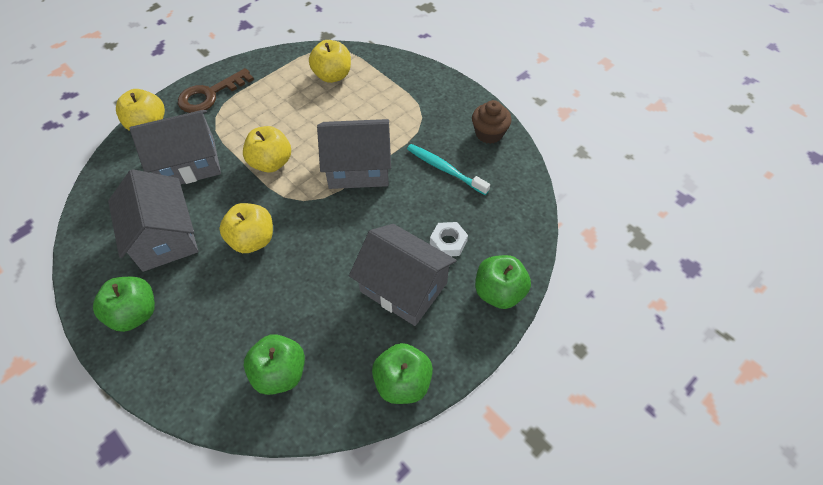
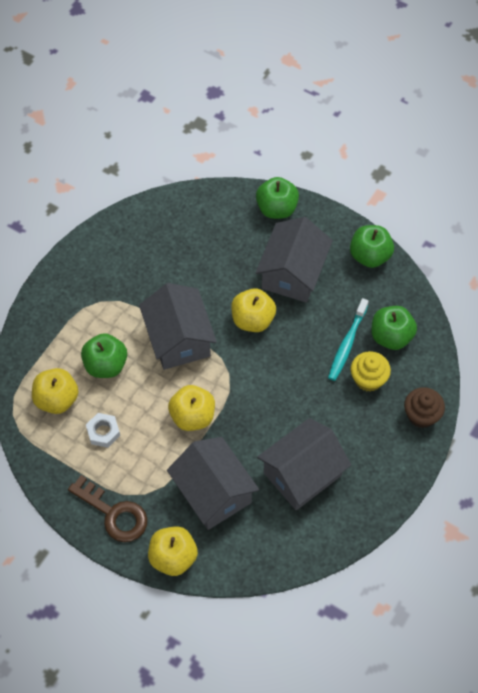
camera: 105 degrees left, 5 degrees up
(135, 313) = (380, 462): green apple -> green apple (106, 365)
(237, 330) = (368, 379): none -> yellow cupcake
(252, 240) = (283, 399): yellow apple -> yellow apple (253, 320)
(444, 169) = (162, 269): turquoise toothbrush -> turquoise toothbrush (347, 344)
(448, 242) = (240, 251): white nut -> white nut (103, 432)
(489, 133) = (108, 241): brown cupcake -> brown cupcake (421, 415)

